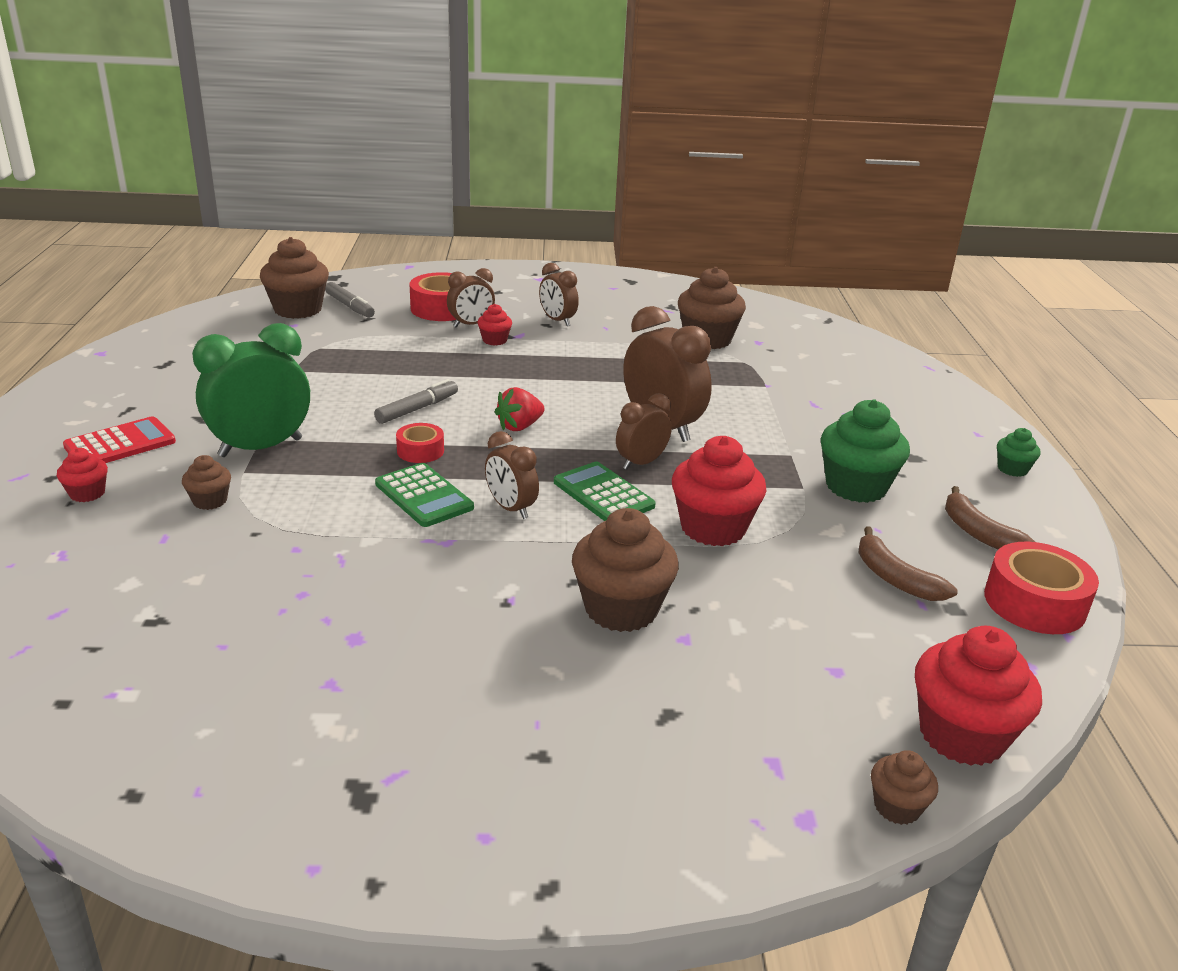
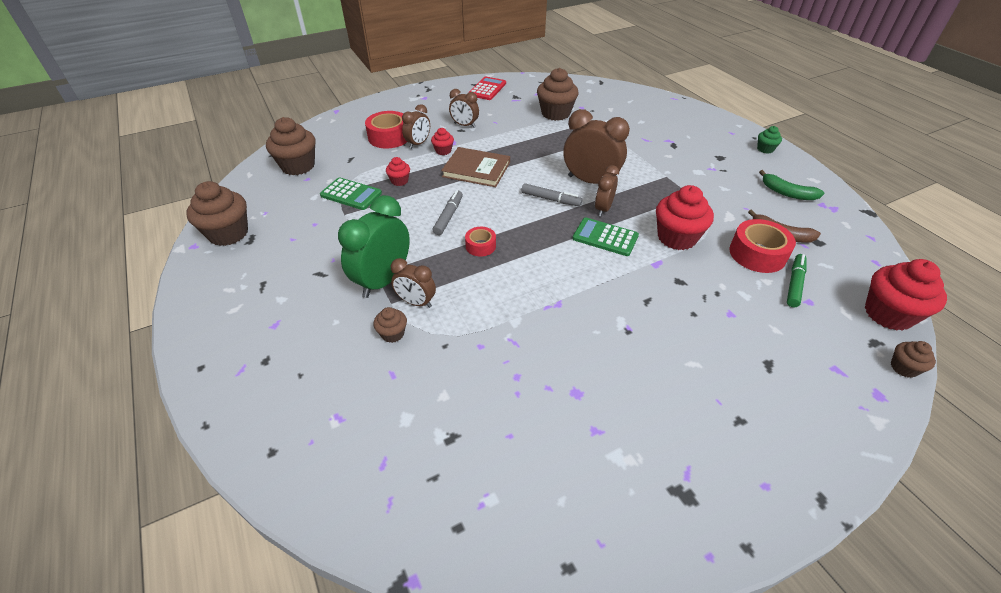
camera: 25 degrees left, 15 degrees up
(87, 493) = (305, 362): red cupcake -> red cupcake (399, 181)
(120, 444) = (287, 314): red calculator -> red calculator (487, 89)
(349, 306) = (329, 153): grey marker -> grey marker (550, 199)
(424, 496) = (514, 277): green calculator -> green calculator (351, 194)
(511, 508) = (569, 266): brown clock -> brown clock (416, 302)
(514, 371) = (476, 170): none -> brown book
(519, 427) = (517, 208): red strawberry -> none
(621, 609) = (685, 309): brown cupcake -> brown cupcake (228, 233)
(838, 642) = (794, 284): none -> green marker
(856, 487) = (713, 185): green cupcake -> none
(978, 533) = (787, 193): brown banana -> green banana
(1034, 603) = (844, 225): red tape -> red tape (757, 254)

